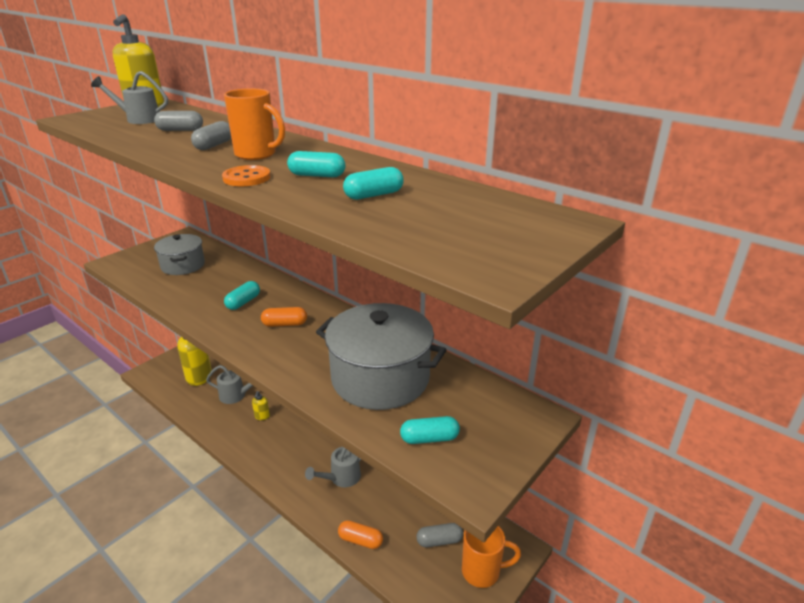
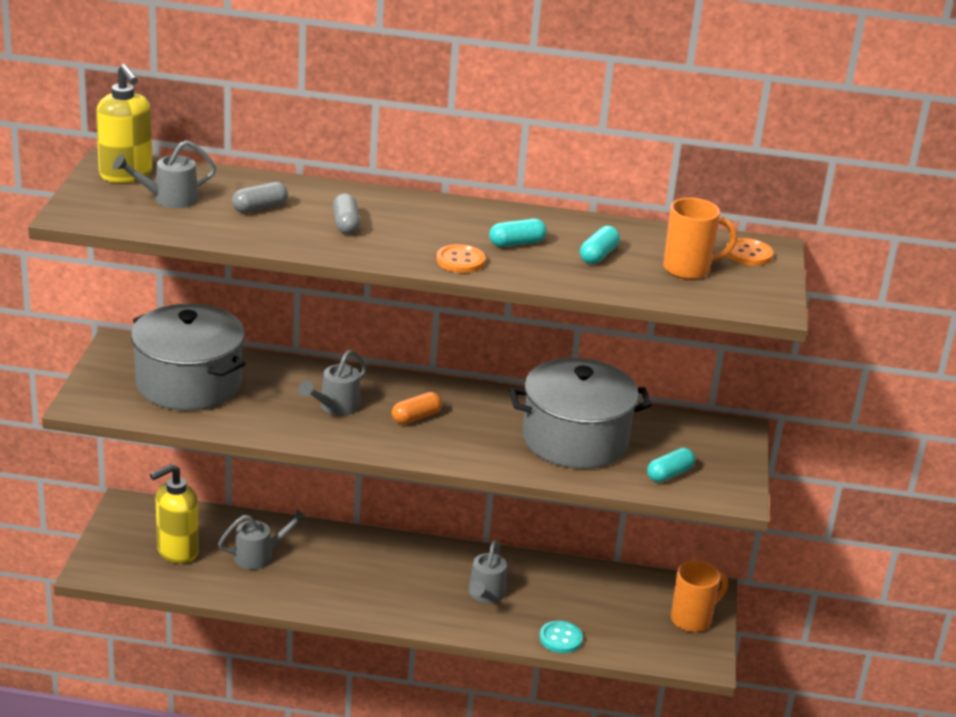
camera: 35 degrees left, 0 degrees up
(183, 265) = (188, 383): grey pot -> grey pot, size x1.70
(243, 302) = (335, 407): turquoise capsule -> grey watering can
(257, 155) = (414, 228): orange mug -> orange mug (688, 269)
(262, 416) = (322, 567): yellow soap dispenser -> none
(360, 540) = (560, 638): orange capsule -> turquoise button
(439, 540) = (634, 611): grey capsule -> none
(537, 222) = (748, 254): none -> orange button

